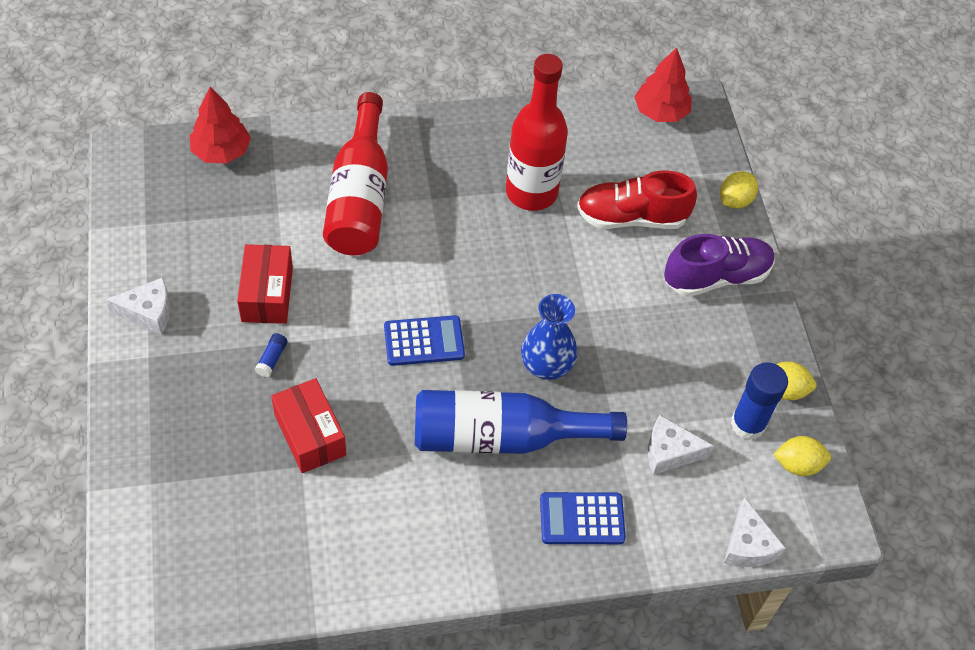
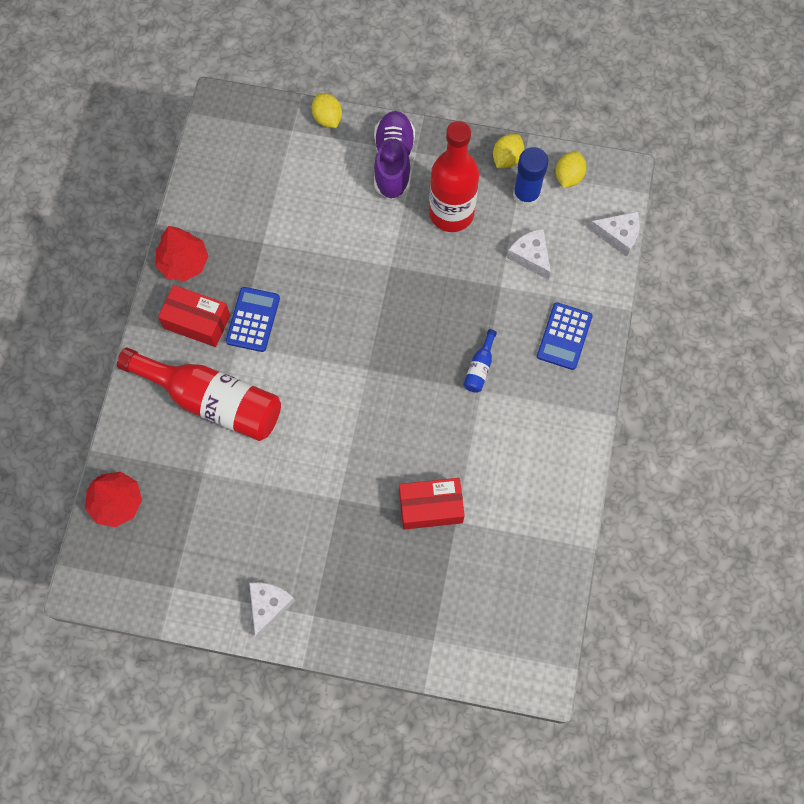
camera: 65 degrees left, 15 degrees up
(267, 294) = (286, 504): red box -> red box (197, 321)
(272, 359) = (351, 517): blue glue stick -> none
(424, 341) = (375, 396): blue calculator -> blue calculator (253, 319)
(502, 437) = (480, 367): blue bottle -> blue bottle, size x0.40
(531, 192) = (261, 265): red bottle -> red bottle (451, 213)
(546, 366) = (429, 314): blue vase -> none
(631, 218) = (315, 199): red shoe -> none
(660, 112) = (216, 135): red tree -> red tree (183, 263)
(669, 452) = (530, 256): white cheese -> white cheese turned 120 degrees clockwise

